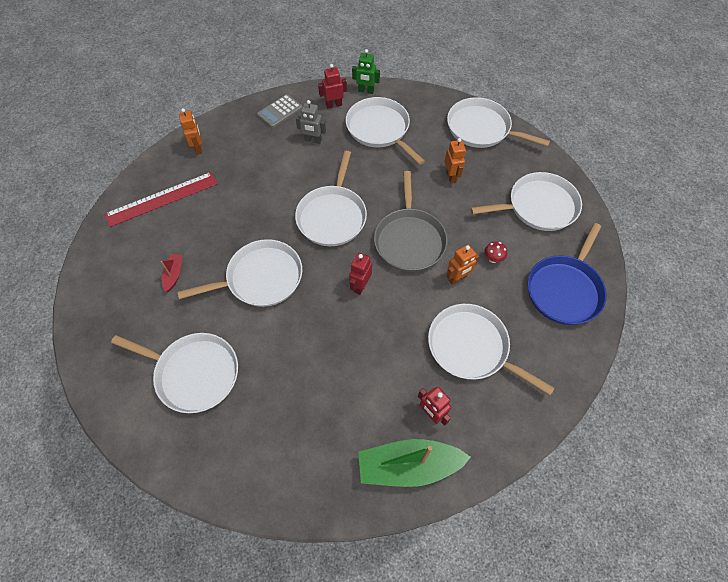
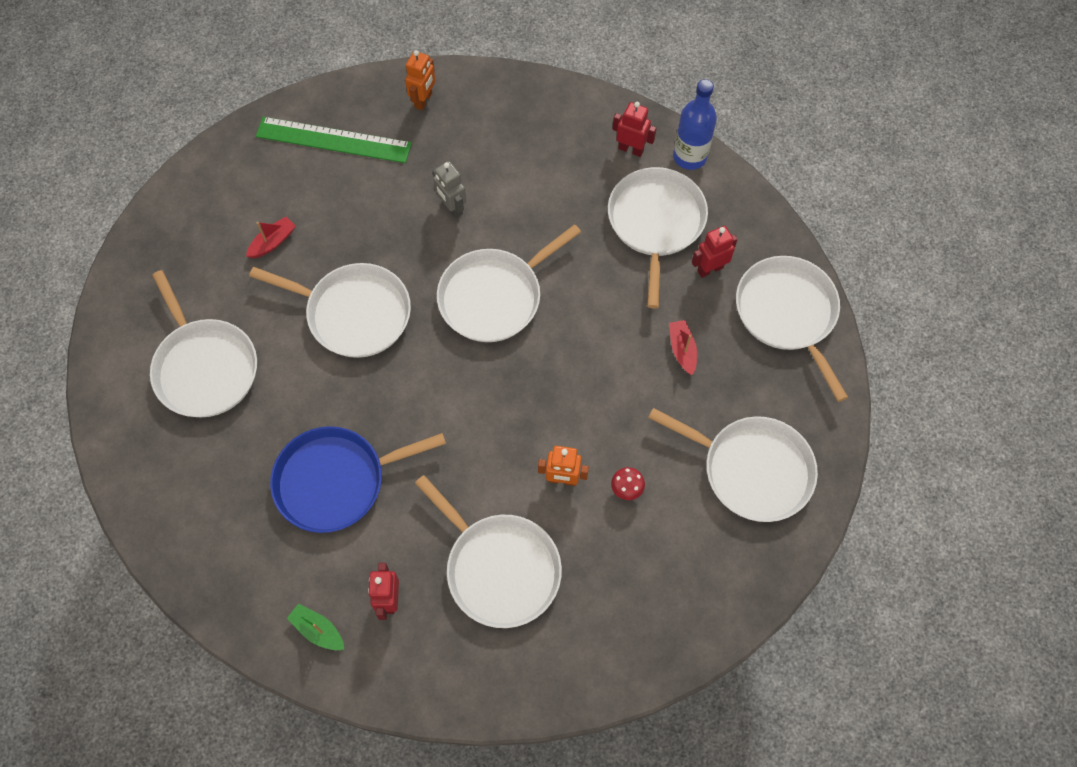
camera: 40 degrees right, 5 degrees up
(162, 199) = (333, 140): red ruler -> green ruler
(280, 111) = (558, 114): grey calculator -> none
(313, 140) = (561, 181): grey robot -> grey robot (452, 208)
(360, 286) = (448, 404): red robot -> red robot (710, 269)
(366, 91) = (689, 156): green robot -> blue bottle
(408, 466) = (318, 630): green boat -> green boat, size x0.47
(409, 240) = (553, 392): grey pan -> none
(451, 176) = (682, 350): orange robot -> red boat
(471, 347) = (499, 568): white pan -> white pan turned 150 degrees clockwise
(565, 289) = (673, 592): blue pan -> blue pan (336, 481)

